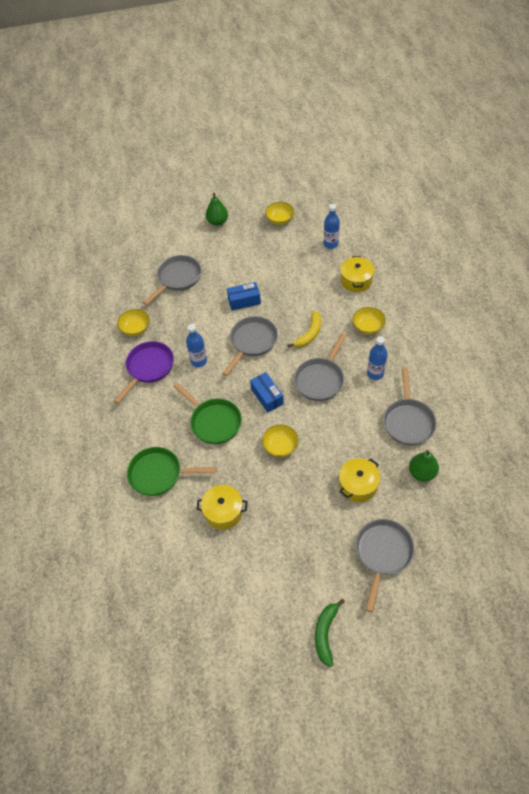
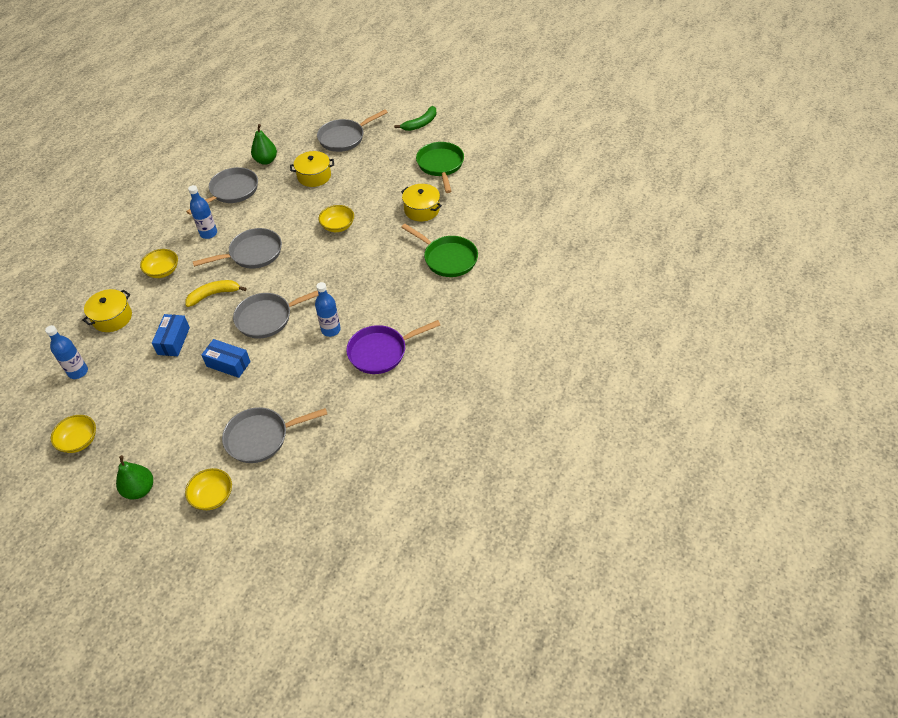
camera: 145 degrees left, 5 degrees down
(135, 328) = (357, 403): yellow bowl -> yellow bowl (212, 496)
(213, 422) = (369, 271): green pan -> green pan (440, 165)
(267, 396) = (307, 265): blue box -> blue box (173, 341)

